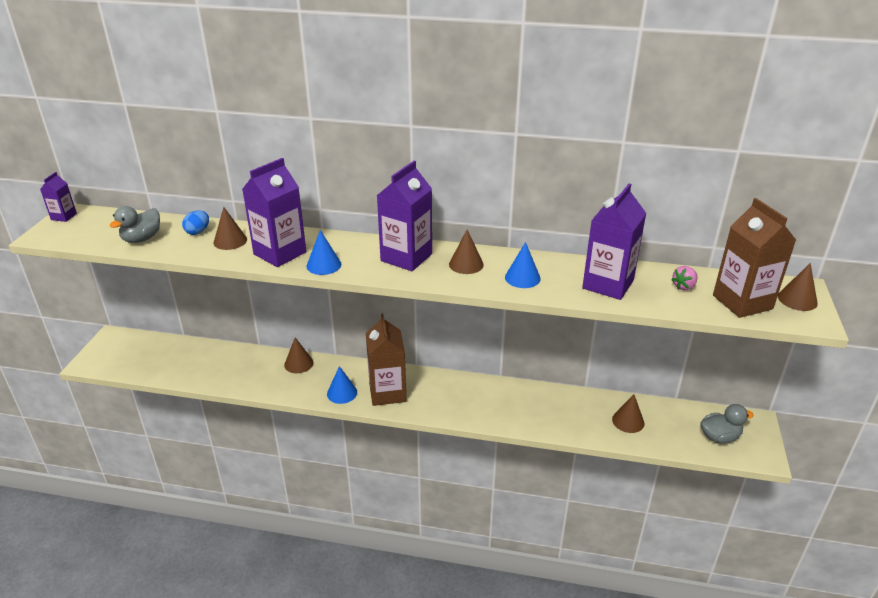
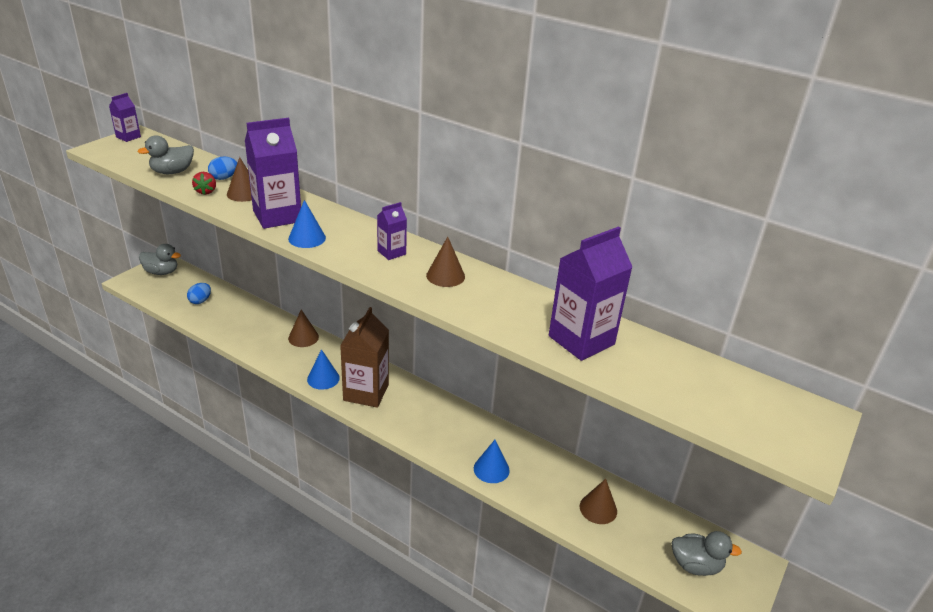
camera: 20 degrees right, 0 degrees up
(116, 345) = (161, 272): none -> grey duck
(176, 360) = (200, 301): none -> blue egg
(192, 248) = (206, 191): none -> red strawberry
(406, 257) = (391, 252): purple carton -> purple carton, size x0.51
(522, 278) = (492, 306): blue cone -> blue cone (491, 469)
(684, 286) = (669, 368): pink strawberry -> none
(742, 302) = (728, 407): brown carton -> none
(797, 299) = (803, 426): brown cone -> none

